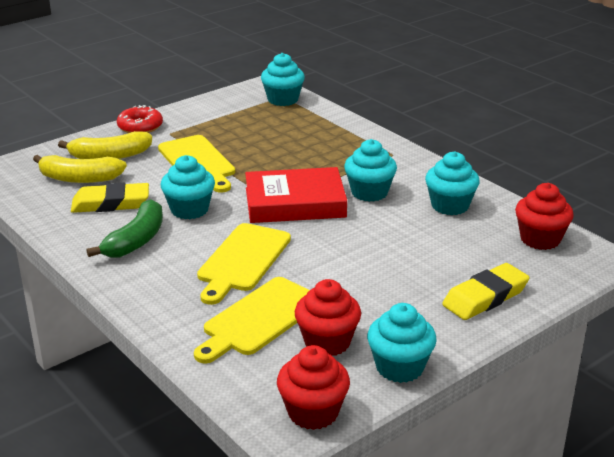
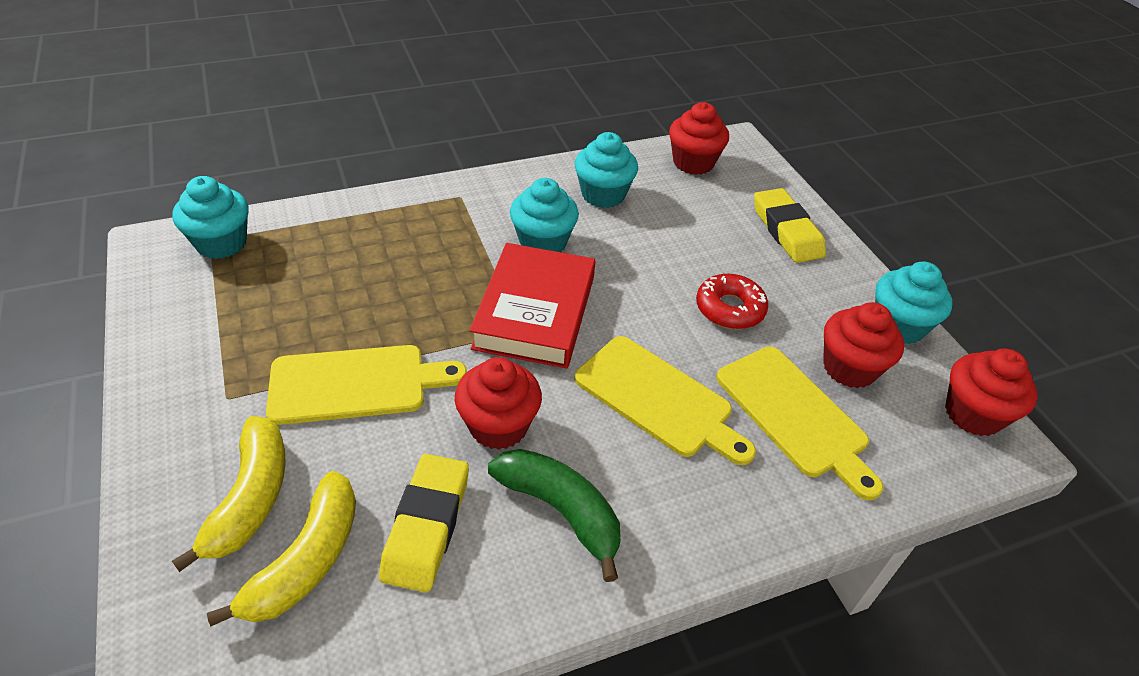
camera: 75 degrees left, 15 degrees up
(140, 126) = (166, 432): red donut -> red donut (729, 309)
(189, 210) = (498, 426): turquoise cupcake -> red cupcake

